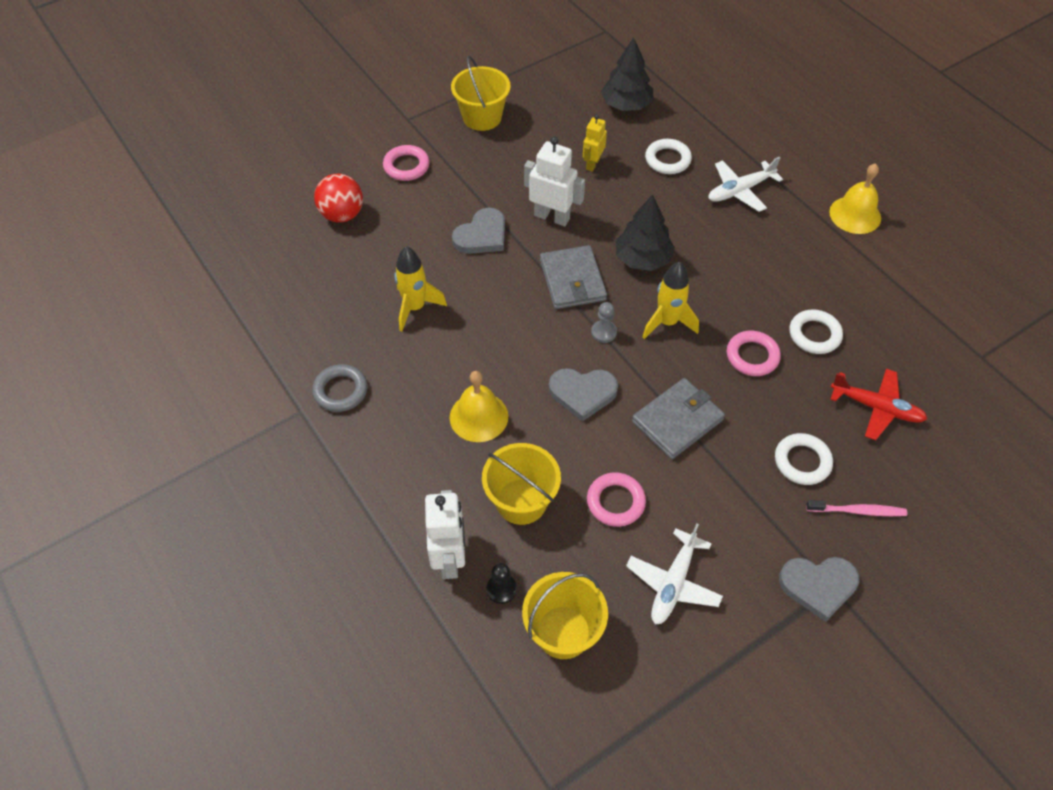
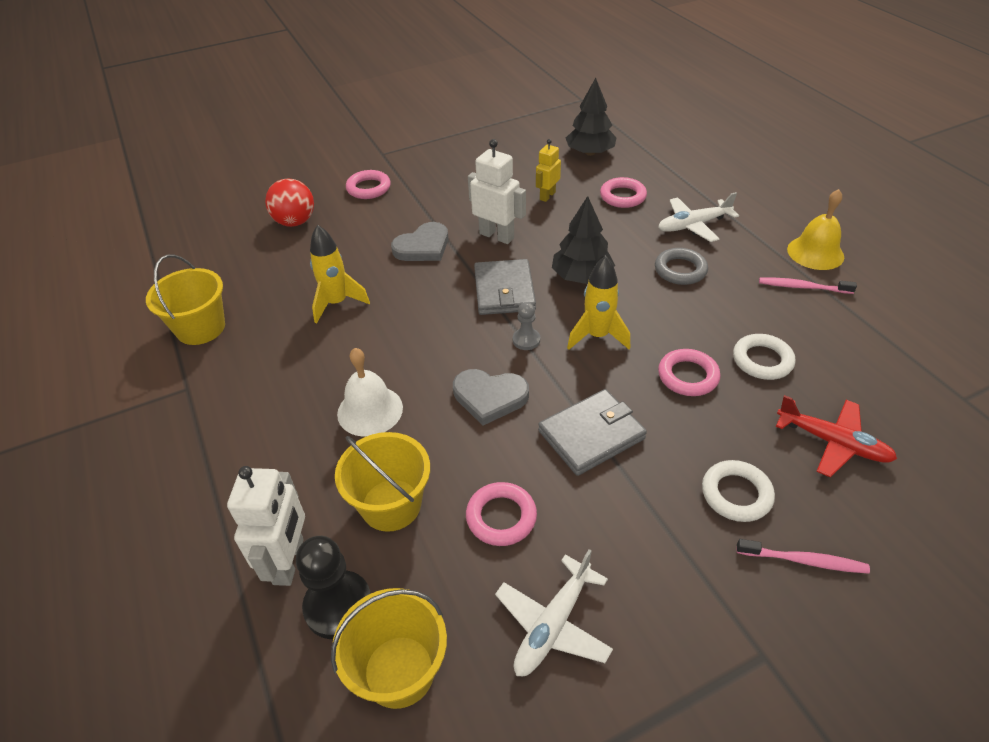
camera: 10 degrees right, 10 degrees down
(340, 391) = (234, 372): grey ring -> grey ring (680, 270)
(479, 416) = (370, 410): yellow bell -> white bell
(482, 117) = (451, 155): yellow bucket -> yellow bucket (201, 328)
(501, 589) = (338, 606): black pawn -> black pawn, size x1.80
(667, 160) = (622, 196): white ring -> pink ring
(818, 586) = (744, 652): grey heart -> none
(845, 254) = (802, 287): none -> pink toothbrush

